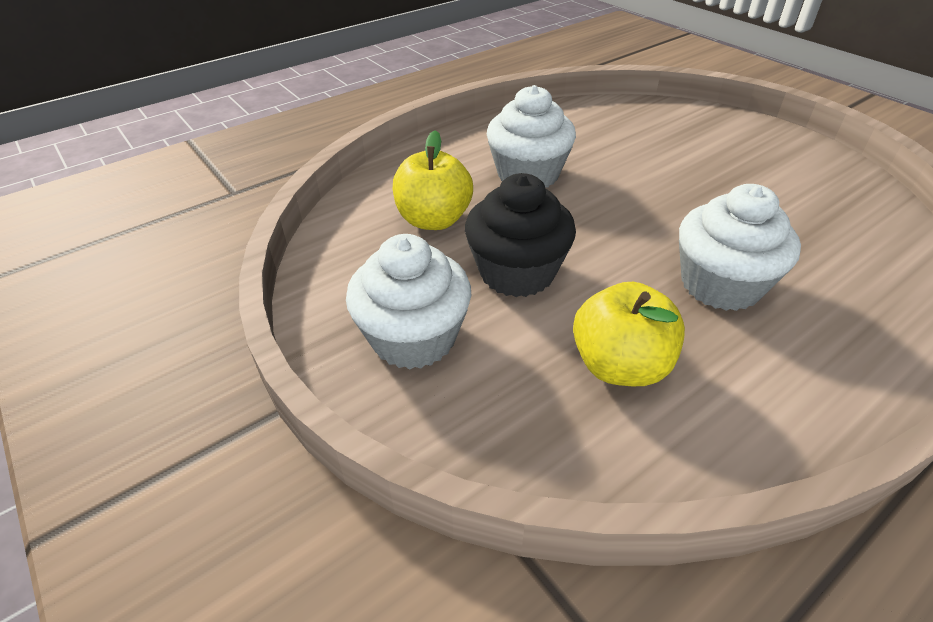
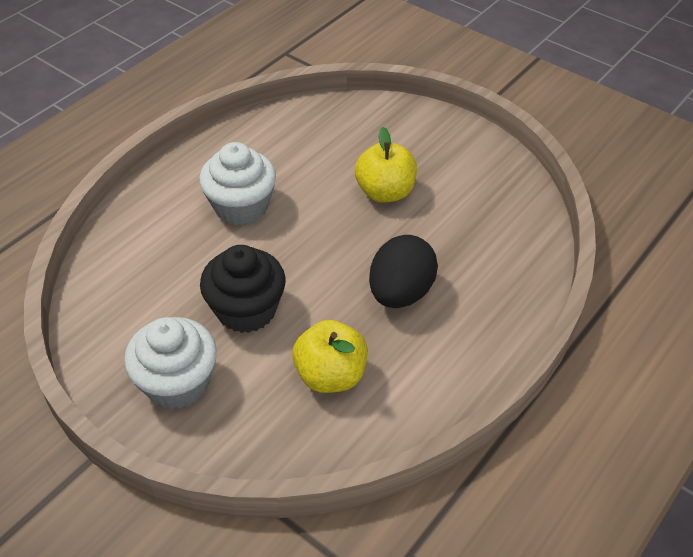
camera: 15 degrees left, 5 degrees up
(434, 220) = (169, 270): yellow apple -> yellow apple (385, 192)
(720, 284) = (400, 293): white cupcake -> black egg

